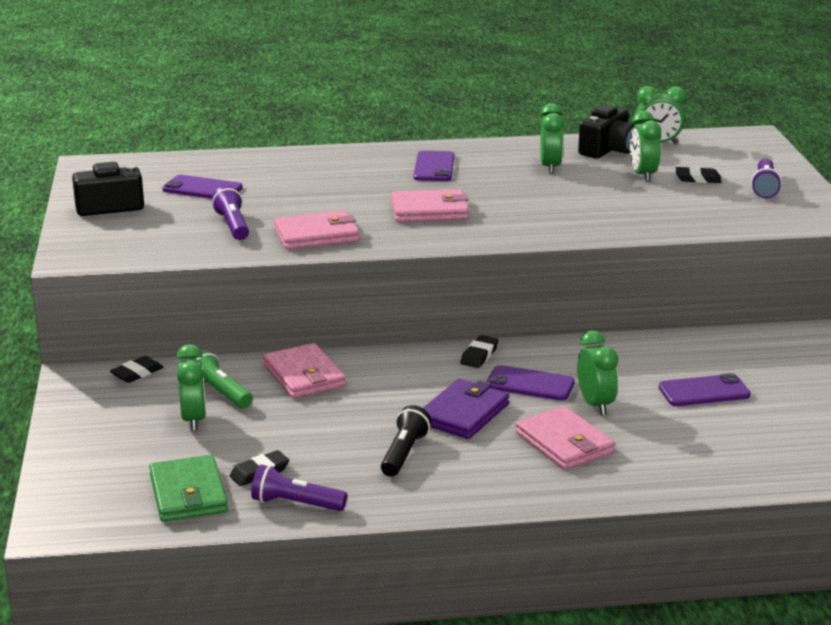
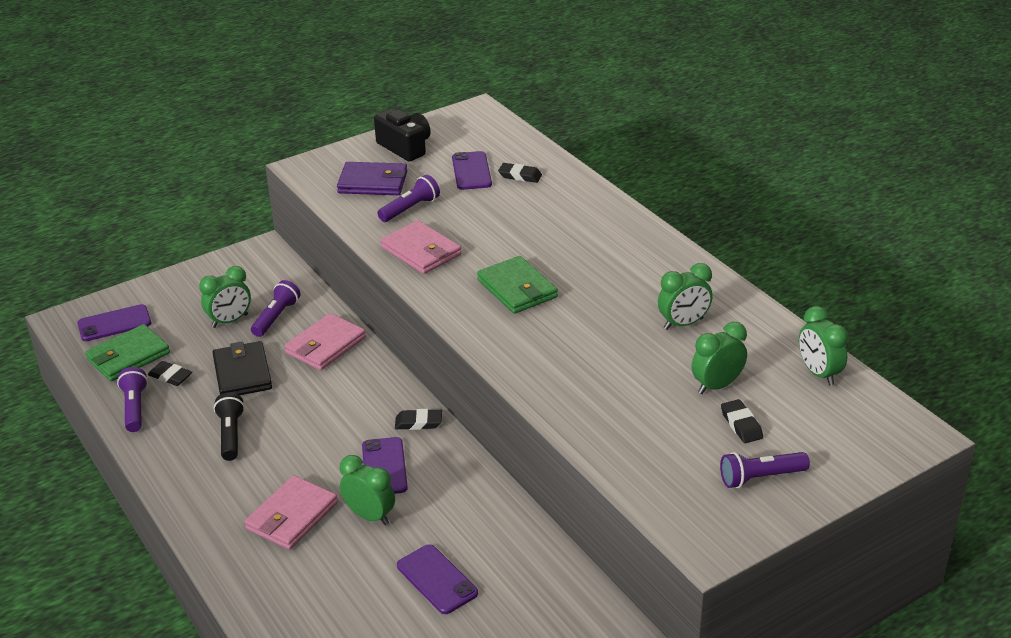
camera: 65 degrees right, 10 degrees up
(137, 373) = (283, 272): black eraser -> black eraser (520, 176)
(220, 392) = (276, 317): green flashlight -> purple flashlight
(301, 429) = (242, 373): none -> black wallet
(404, 453) = (231, 435): black flashlight -> black flashlight turned 90 degrees counterclockwise
(429, 211) = (517, 289): pink wallet -> green wallet
(434, 167) = (620, 261): purple phone -> purple phone (114, 323)
(464, 413) = (311, 445): purple wallet -> purple wallet (373, 182)
(595, 404) = (370, 516): green clock -> green clock turned 105 degrees counterclockwise
(608, 150) = (766, 346): black camera -> none

